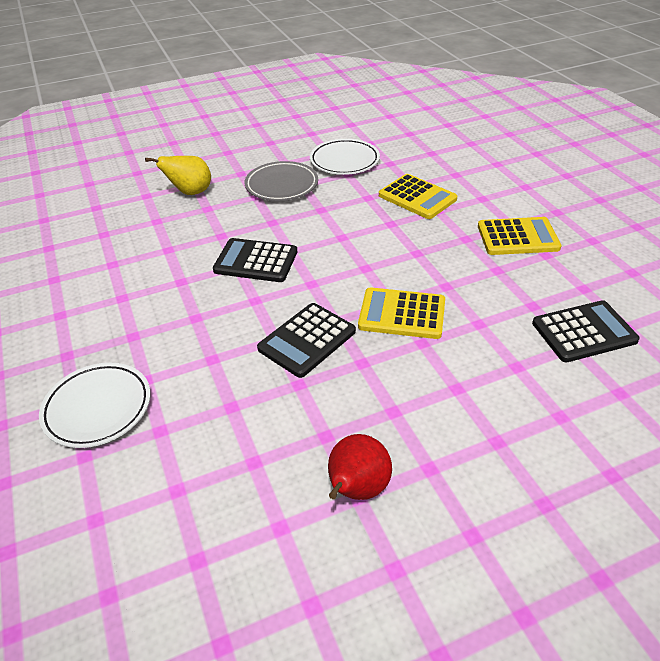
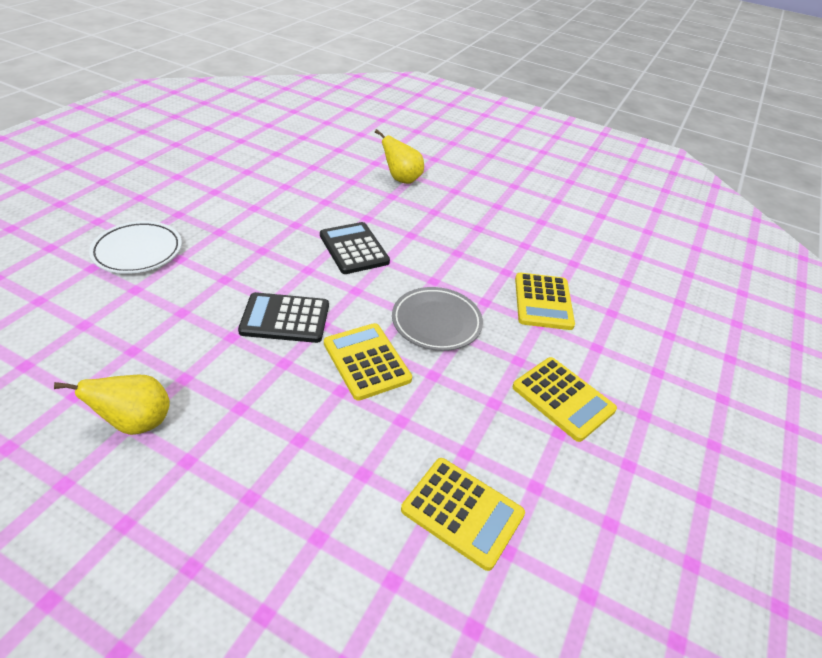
camera: 45 degrees right, 0 degrees up
(281, 185) = (464, 217): grey plate -> grey plate (436, 322)
(344, 161) = (541, 235): white plate -> none
(356, 489) = (136, 422): red pear -> yellow pear
(584, 332) = (462, 512): black calculator -> yellow calculator

